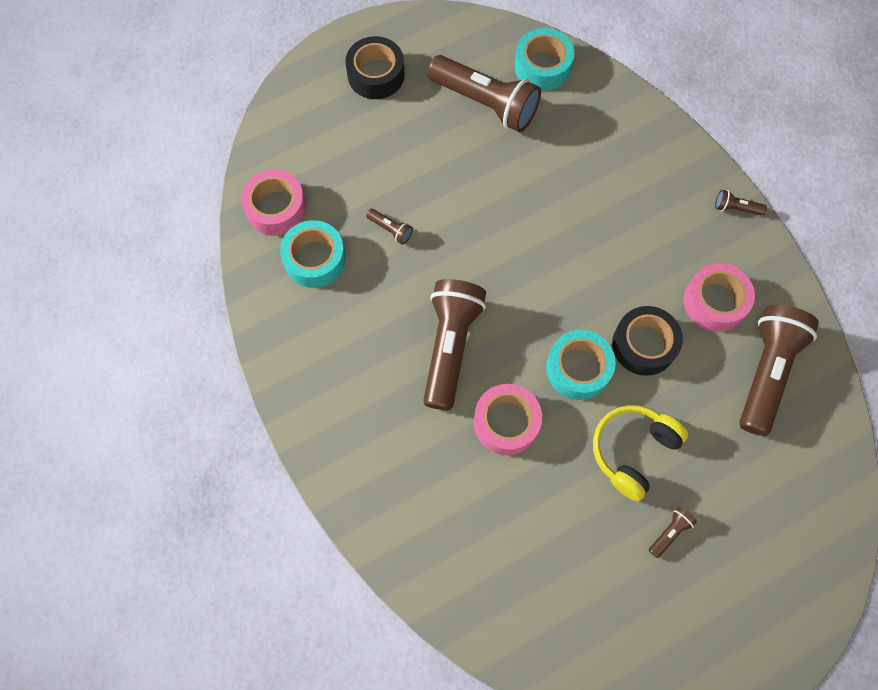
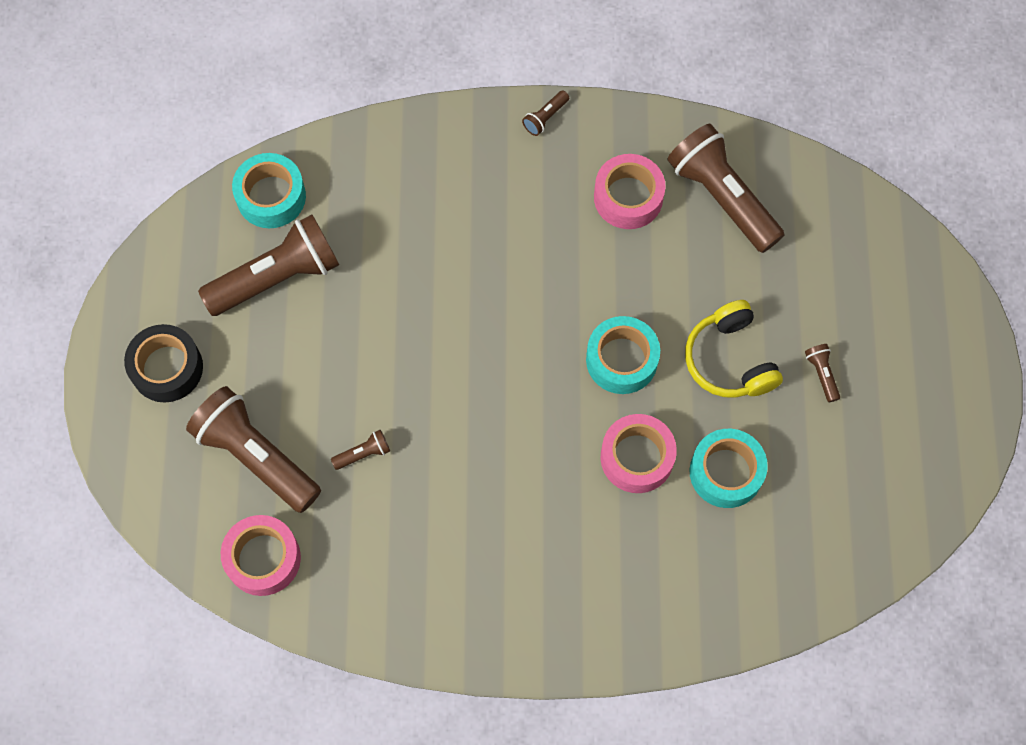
camera: 60 degrees left, 0 degrees up
(315, 259) = (349, 549): turquoise tape -> turquoise tape (726, 472)
(450, 346) = (528, 466): brown flashlight -> brown flashlight (256, 456)
(644, 345) = (633, 286): black tape -> none

